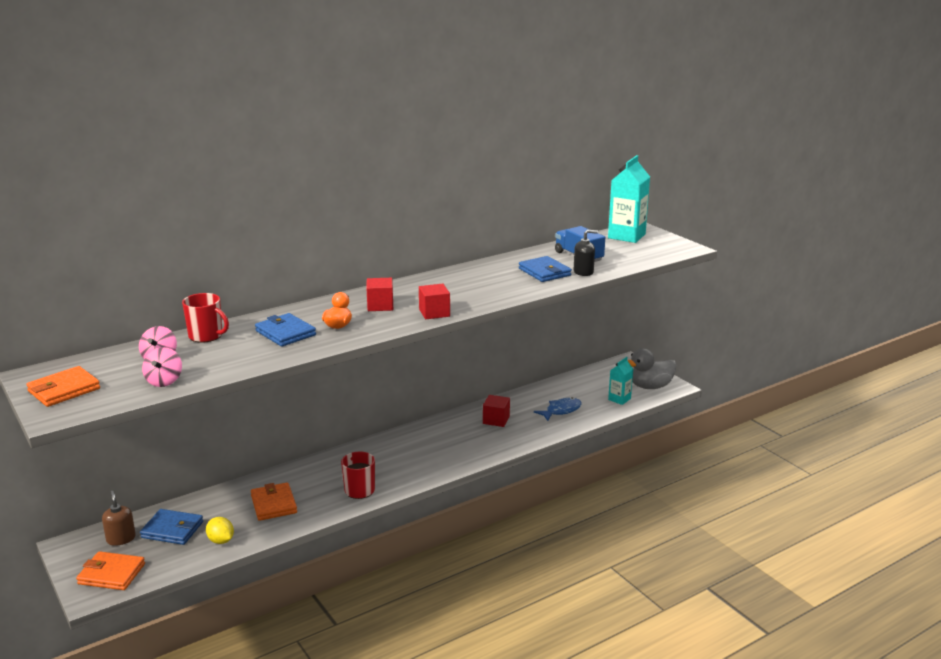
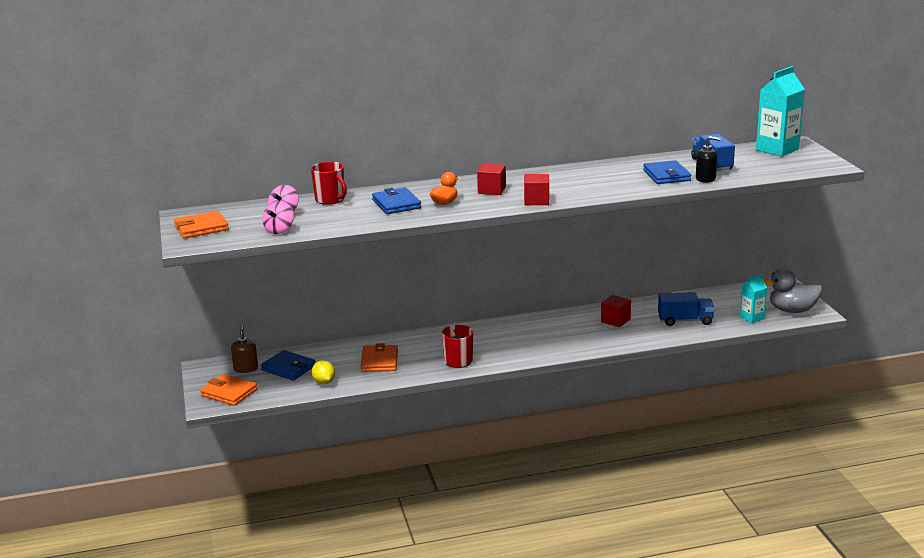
camera: 20 degrees right, 0 degrees up
(561, 411) = (685, 320): blue fish -> blue truck

